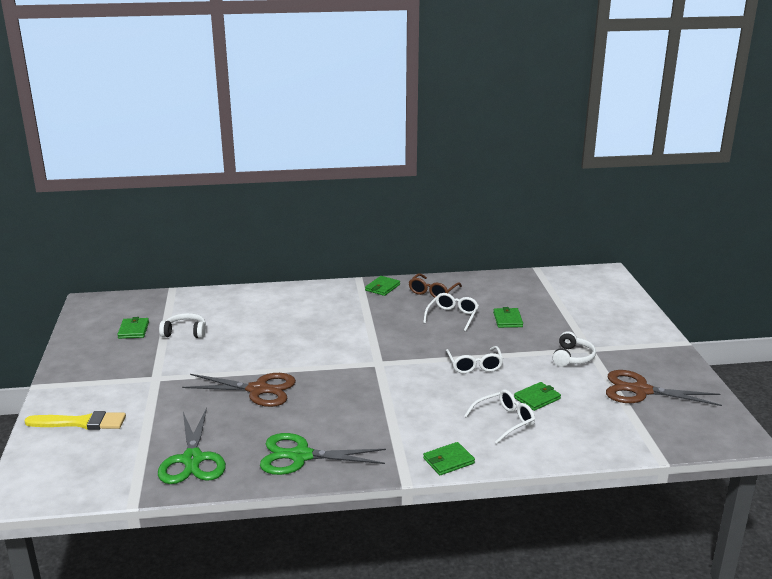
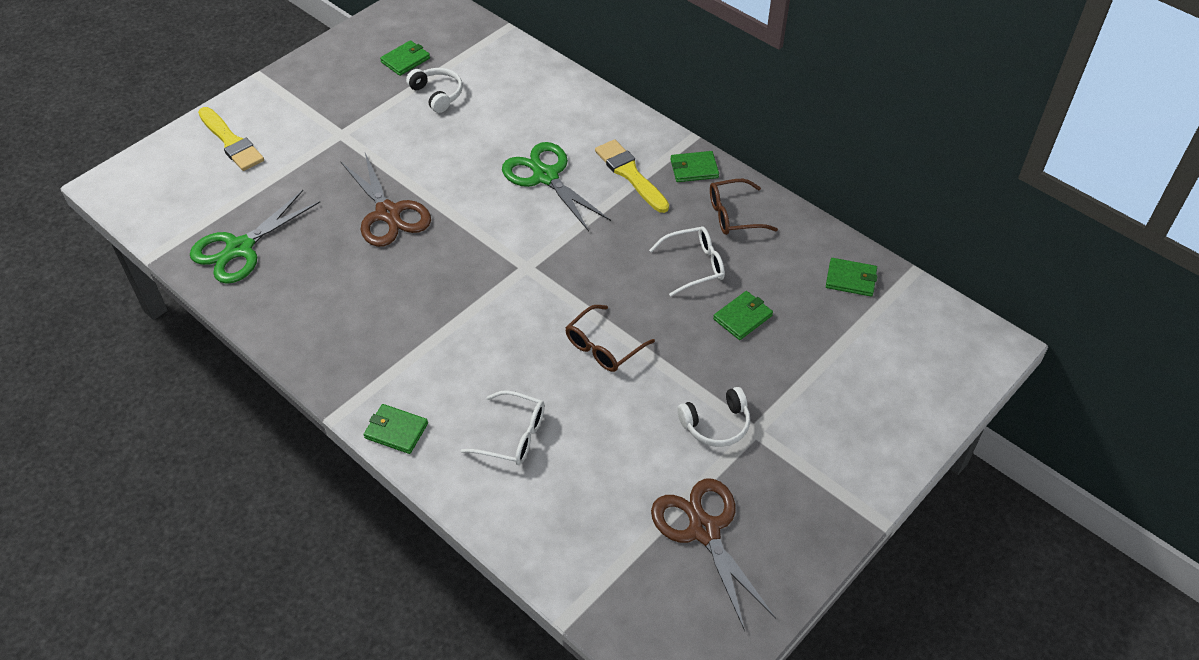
camera: 50 degrees right, 25 degrees up
(301, 456) = (307, 316): green scissors -> green scissors (545, 176)
(357, 305) = (630, 174): none -> yellow brush
(474, 365) = (603, 347): white glasses -> brown glasses
(537, 398) = (588, 439): green wallet -> green wallet (851, 279)

